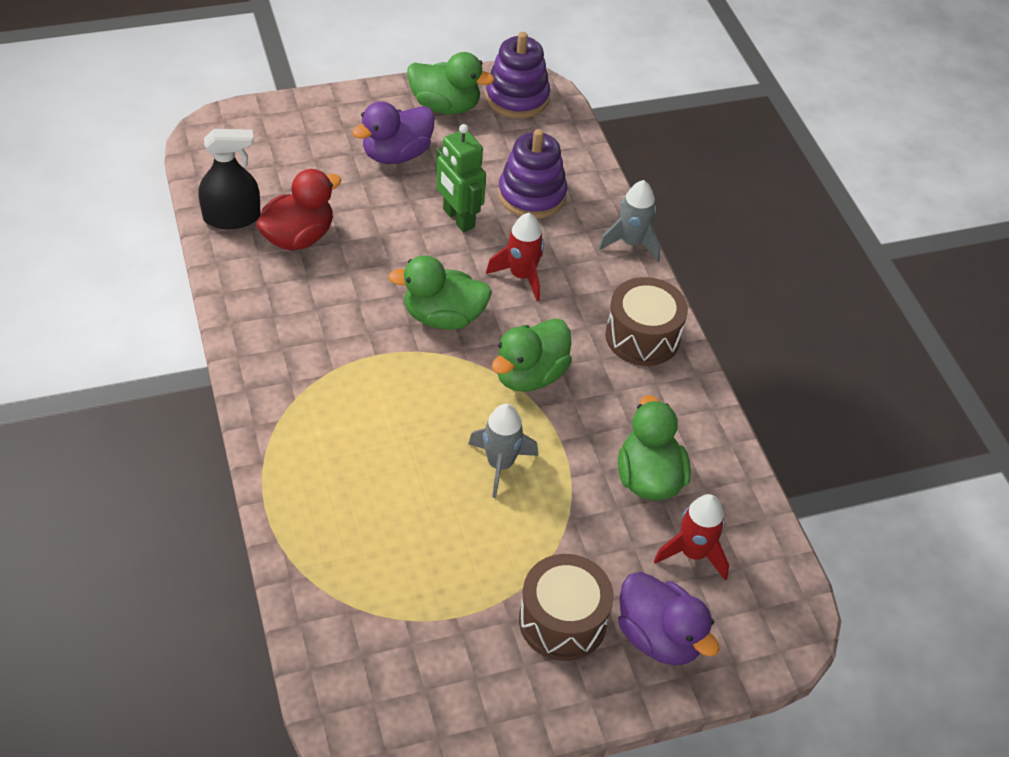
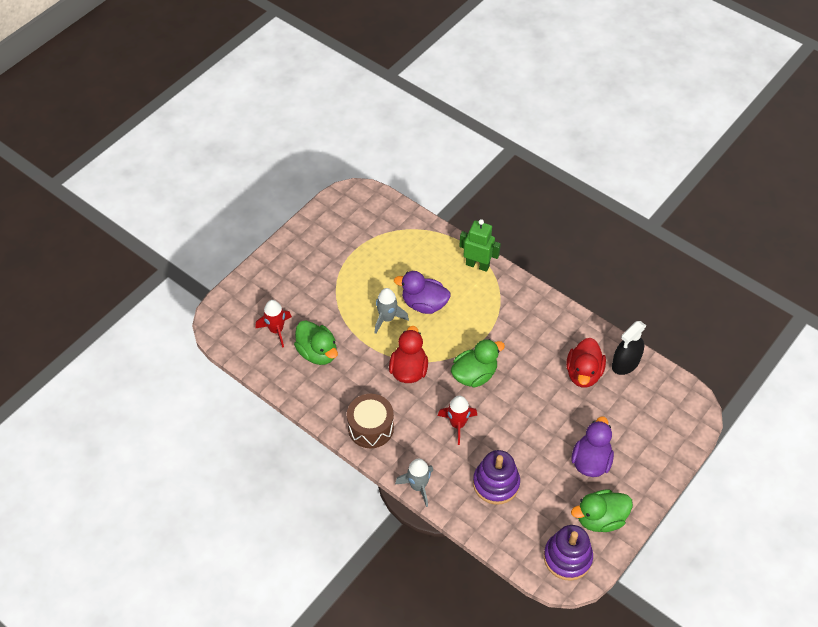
camera: 150 degrees right, 5 degrees up
(458, 218) = (519, 439): green robot -> green robot (477, 265)
(529, 375) = (408, 370): green duck -> red duck
(562, 621) = (312, 271): brown drum -> none
(659, 637) = (269, 287): purple duck -> purple duck (424, 304)

